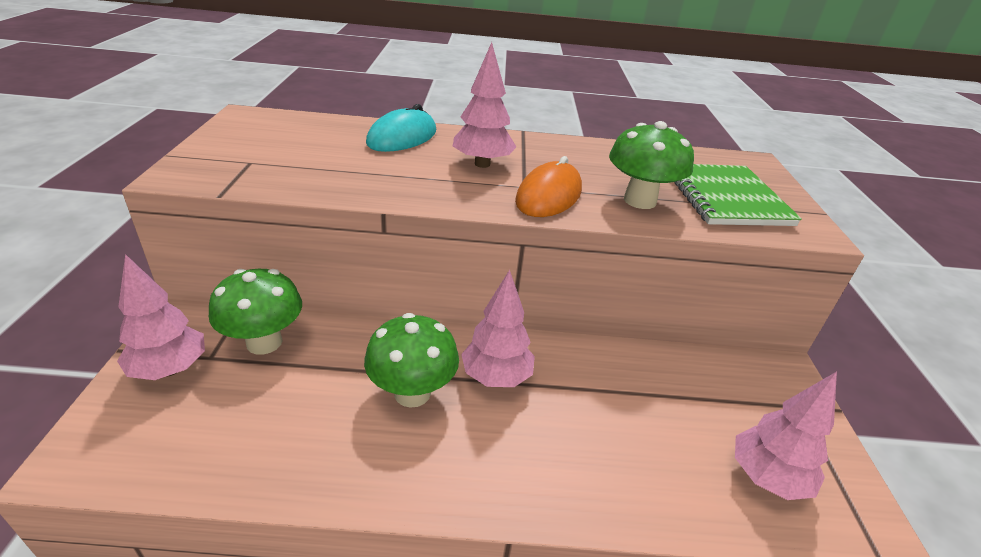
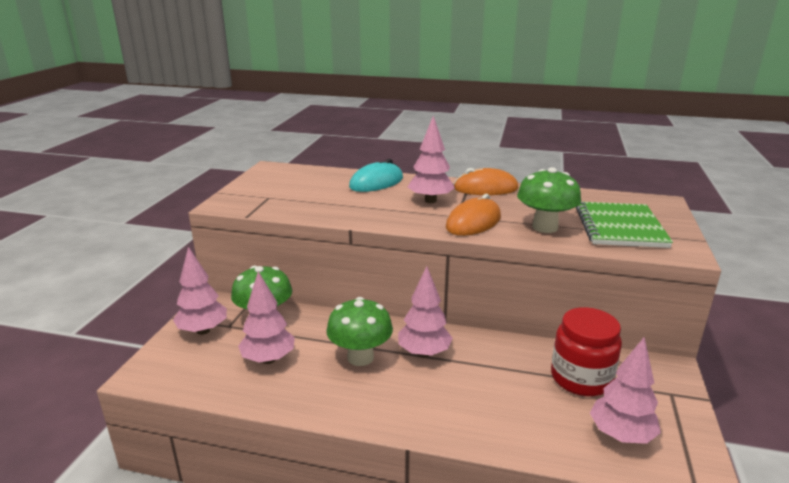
camera: 15 degrees right, 10 degrees down
(279, 410) = (268, 359): none -> pink tree
(546, 145) = (485, 188): none -> orange mouse
(695, 396) = (581, 378): none -> red jar

